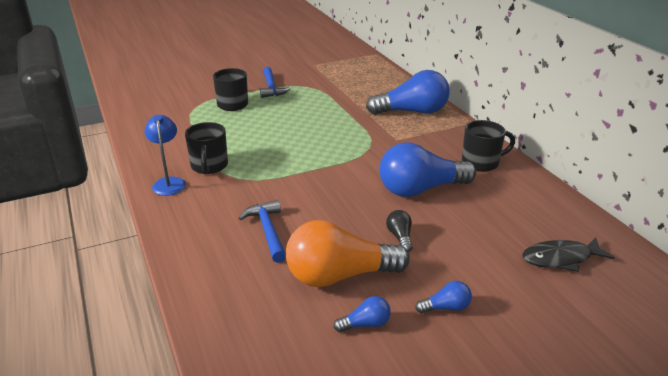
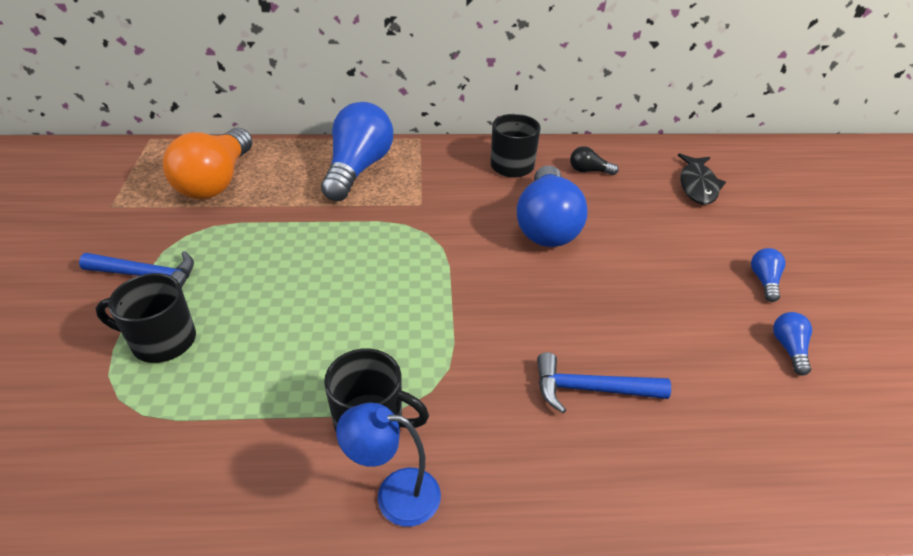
camera: 70 degrees left, 10 degrees up
(339, 276) = (702, 345): orange light bulb -> orange light bulb (216, 181)
(400, 237) = (637, 272): black light bulb -> black light bulb (589, 171)

